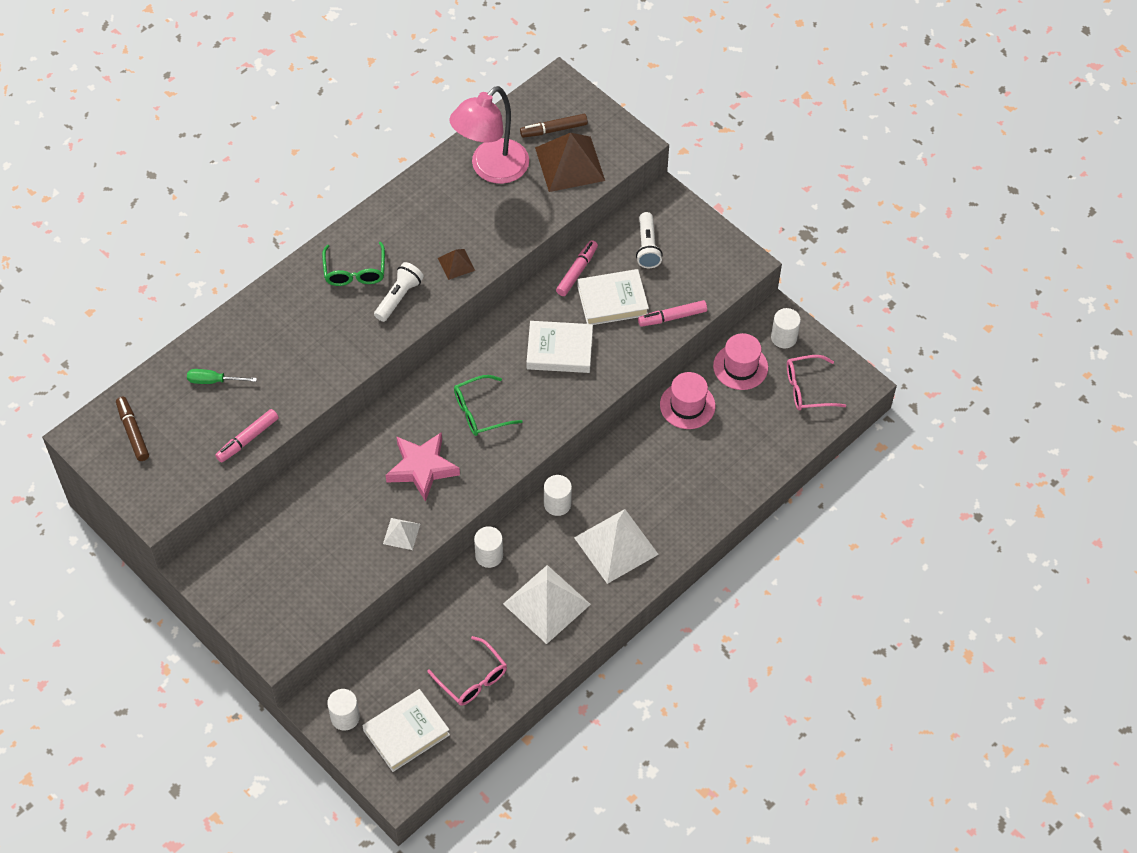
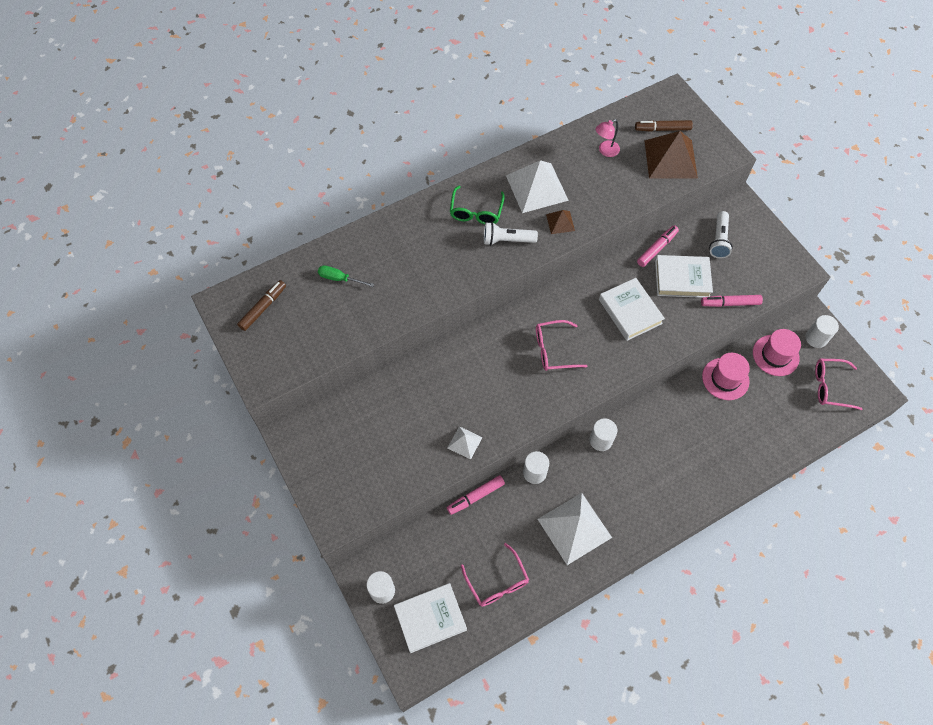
camera: 15 degrees right, 5 degrees up
(133, 432) = (263, 308): brown marker -> brown marker turned 45 degrees clockwise
(247, 439) = (354, 334): pink marker -> pink marker (475, 496)
(399, 297) = (507, 240): white flashlight -> white flashlight turned 135 degrees counterclockwise
(422, 468) = (495, 388): pink star -> none
(480, 412) = (553, 350): green glasses -> pink glasses
(491, 169) = (605, 151): pink lamp -> pink lamp, size x0.45
(559, 350) = (630, 311): white book -> white book turned 45 degrees clockwise
(616, 546) = (643, 489): white pyramid -> white pyramid (537, 187)

